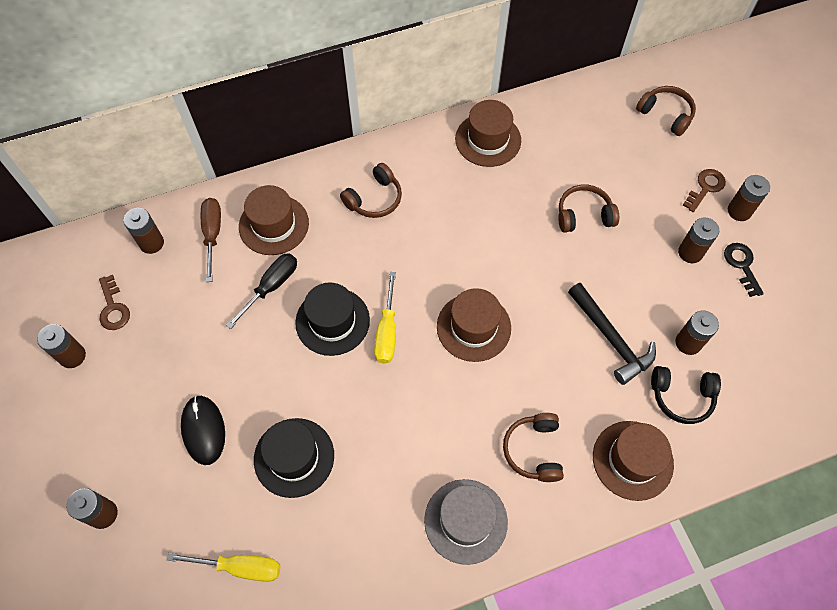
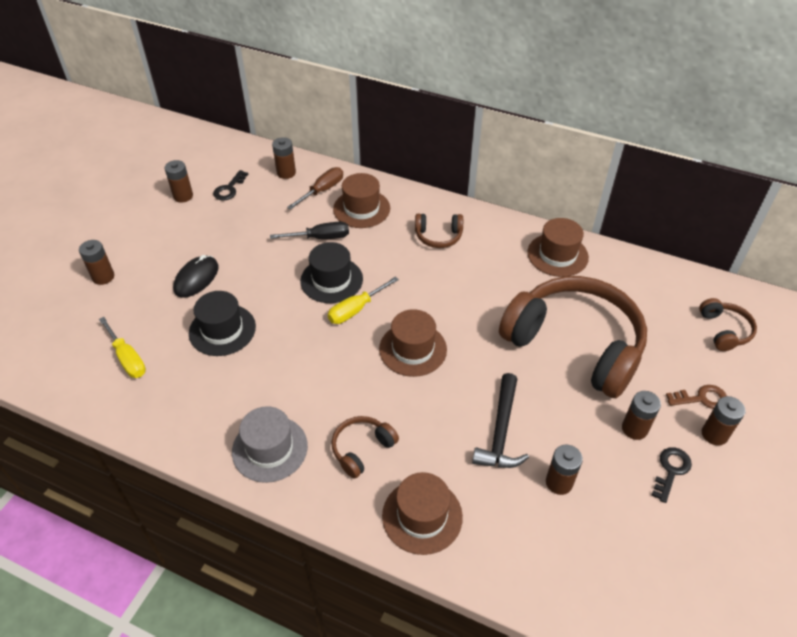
camera: 45 degrees right, 15 degrees down
(113, 308) = (229, 189): brown key -> black key
(584, 215) = (575, 345): brown headphones -> brown headphones, size x2.38
(681, 397) = (510, 511): black headphones -> none

